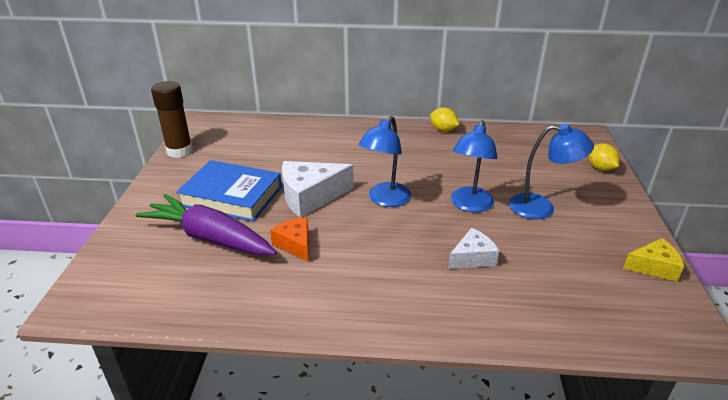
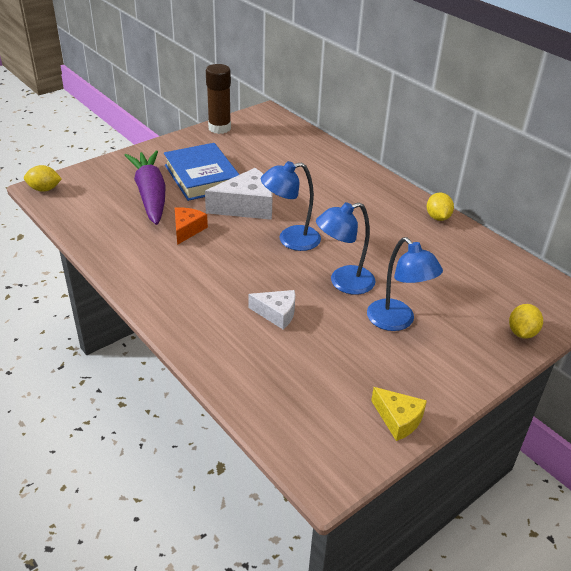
camera: 45 degrees right, 5 degrees up
(78, 303) = (44, 189): none -> yellow lemon
(310, 196) = (246, 206): white cheese -> white cheese turned 135 degrees clockwise

